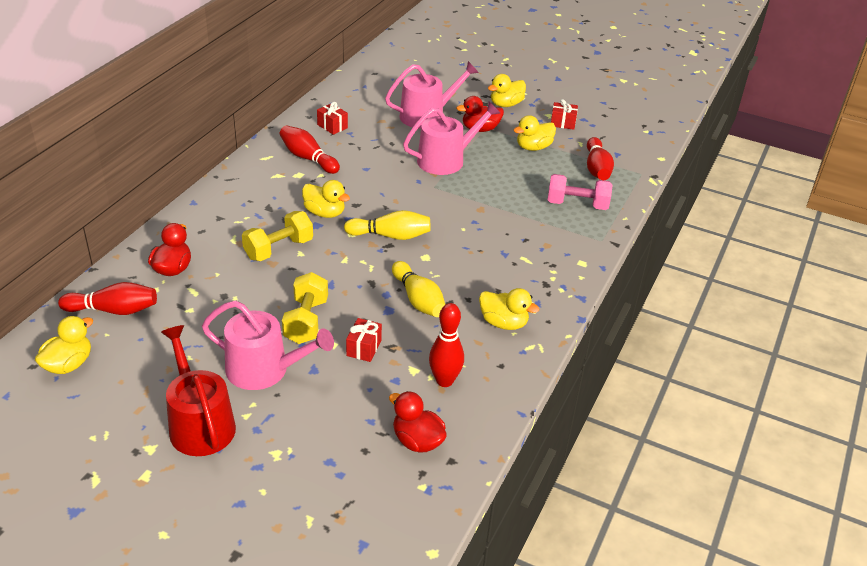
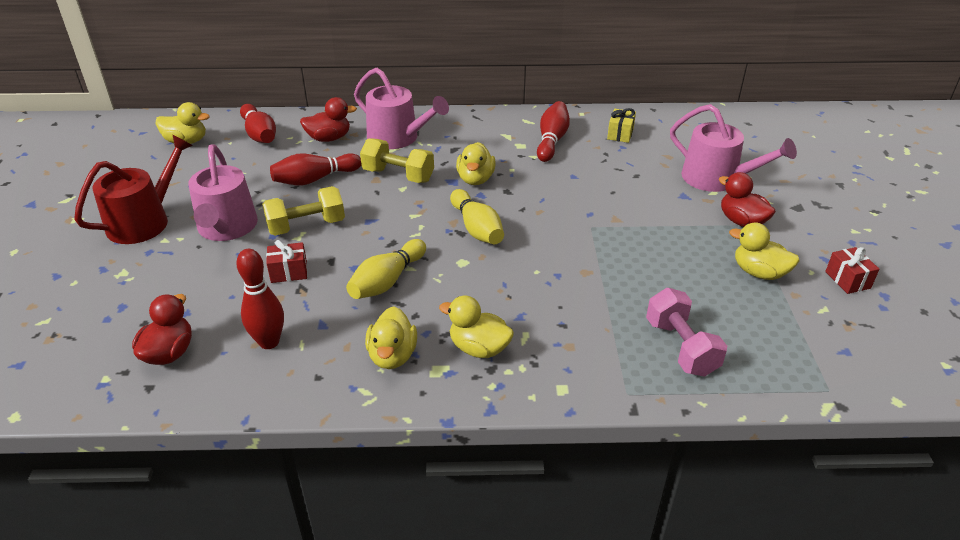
camera: 65 degrees right, 0 degrees up
(332, 126) = (620, 134): red gift -> yellow gift
(446, 160) = (650, 218): pink watering can -> pink watering can (398, 138)
(506, 104) = (821, 223): yellow duck -> yellow duck (479, 348)
(597, 168) = (784, 341): red bowling pin -> red bowling pin (315, 179)

